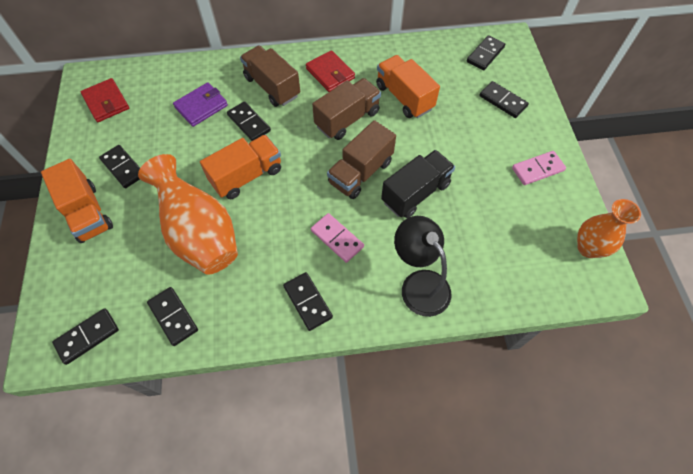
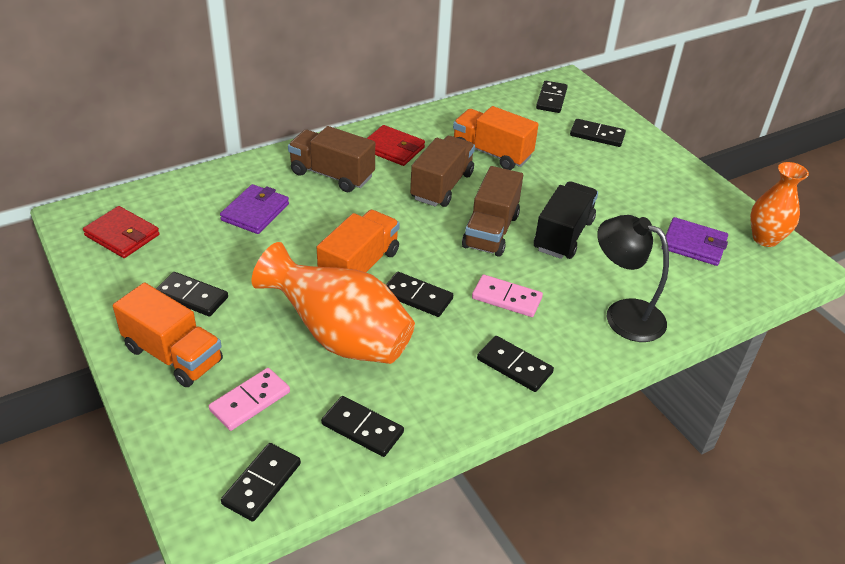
camera: 25 degrees left, 20 degrees down
(249, 123) = (327, 215): black domino -> black domino (417, 297)
(520, 235) = (693, 245): none -> purple wallet
(537, 169) = (671, 185): pink domino -> pink domino (250, 401)

